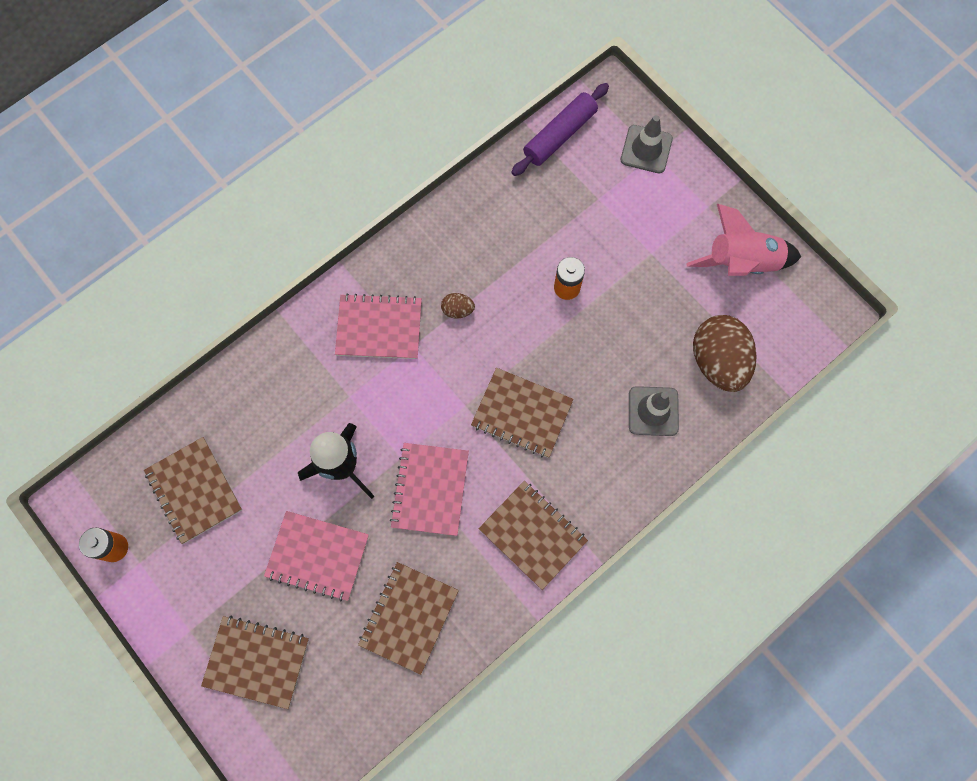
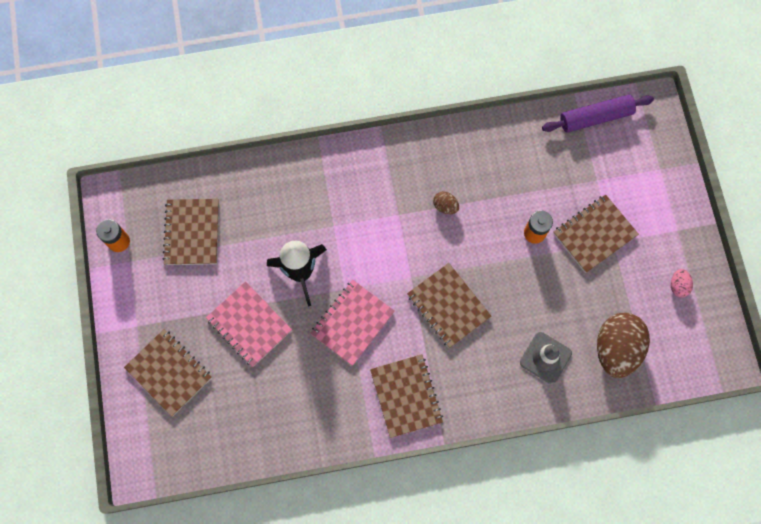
camera: 30 degrees right, 0 degrees up
(379, 328) = (382, 189): pink notebook -> none
(409, 617) = (287, 403): brown notebook -> brown notebook (594, 234)
(646, 149) = (655, 162): grey traffic cone -> none
(741, 263) = (678, 286): pink rocket -> pink egg

